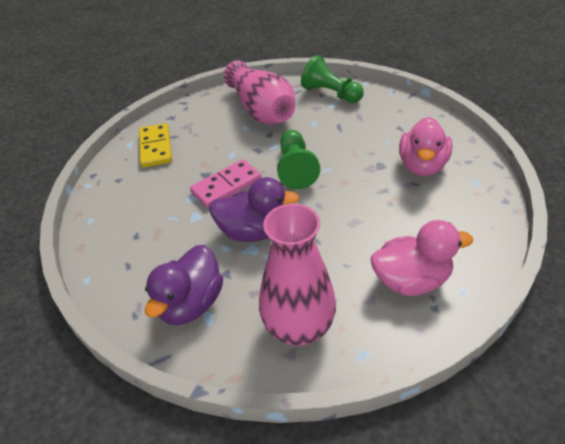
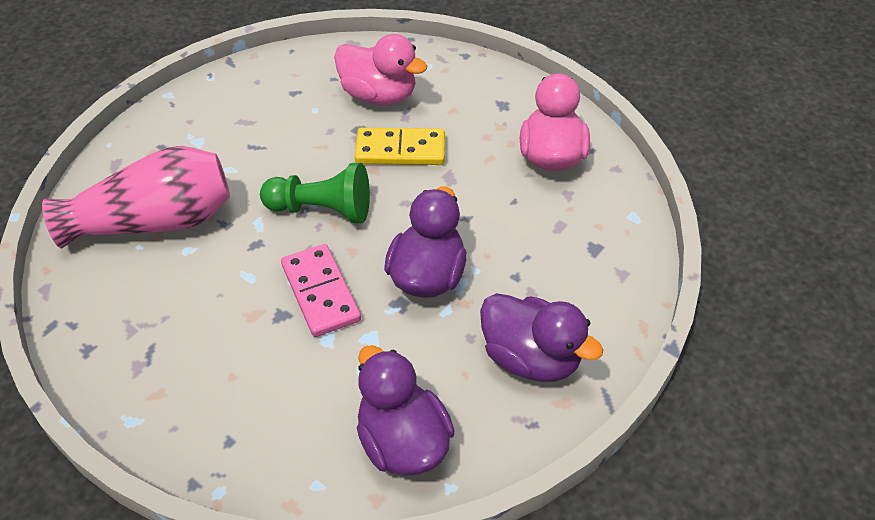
camera: 80 degrees left, 5 degrees up
(119, 249) = (402, 441): none -> purple duck
(156, 147) = (167, 378): yellow domino -> yellow domino (400, 150)
(298, 327) = (590, 260): pink vase -> none
(331, 94) = (168, 136): green pawn -> none

